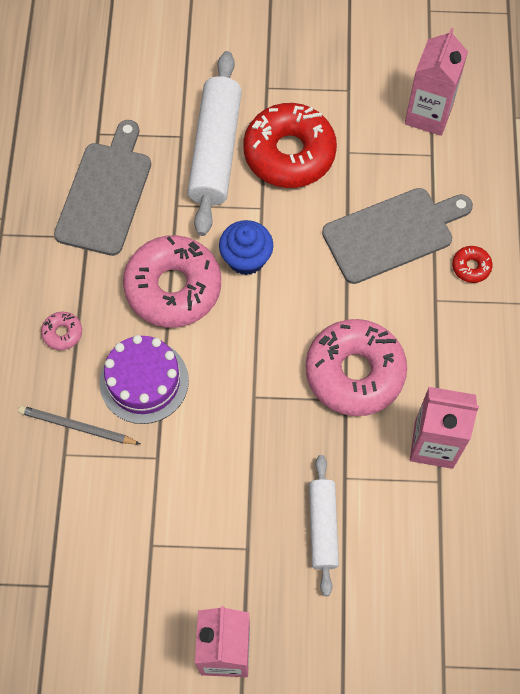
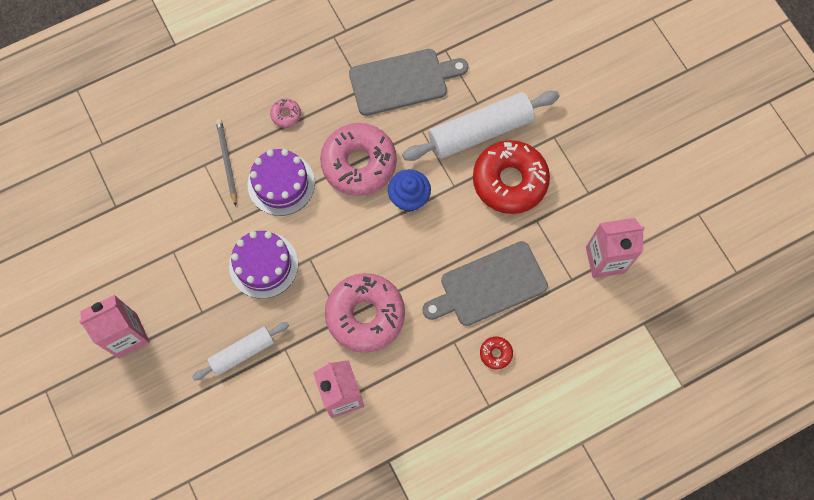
camera: 60 degrees right, 5 degrees up
(231, 450) = (263, 265): none -> purple cake
(393, 234) = (489, 285): grey cutting board -> grey cutting board turned 120 degrees clockwise

